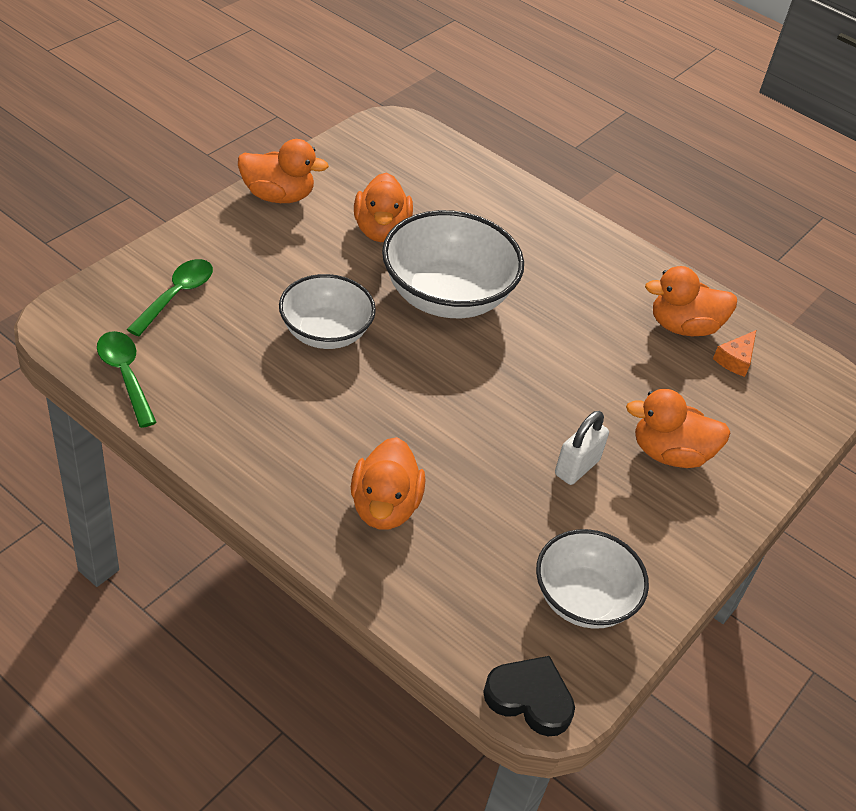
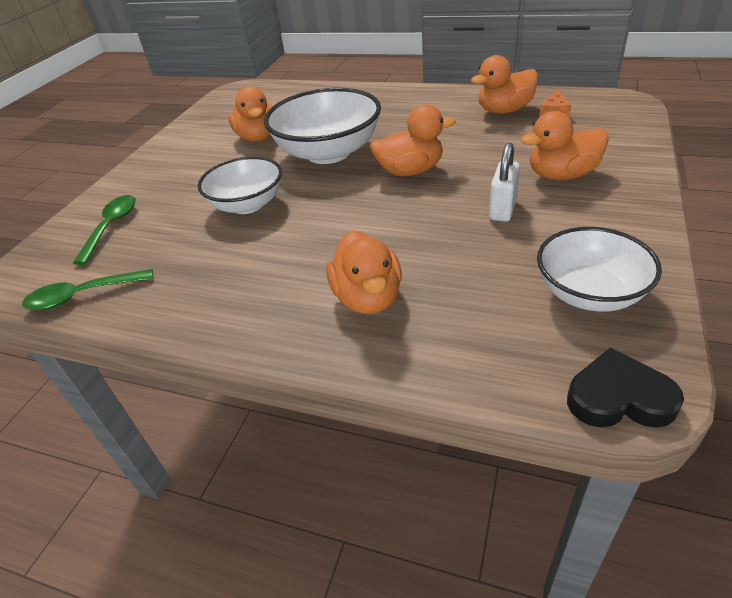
camera: 10 degrees left, 5 degrees down
(125, 375) = (82, 295): green spoon -> green spoon turned 60 degrees counterclockwise
(278, 196) = (171, 146): orange duck -> orange duck (410, 171)

